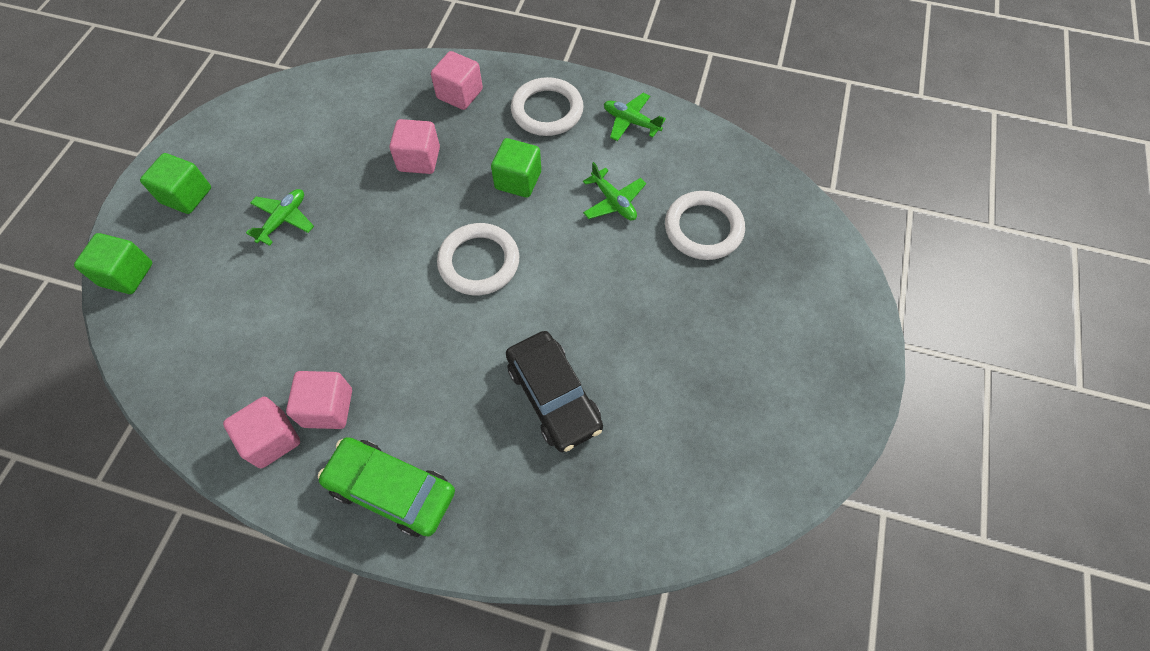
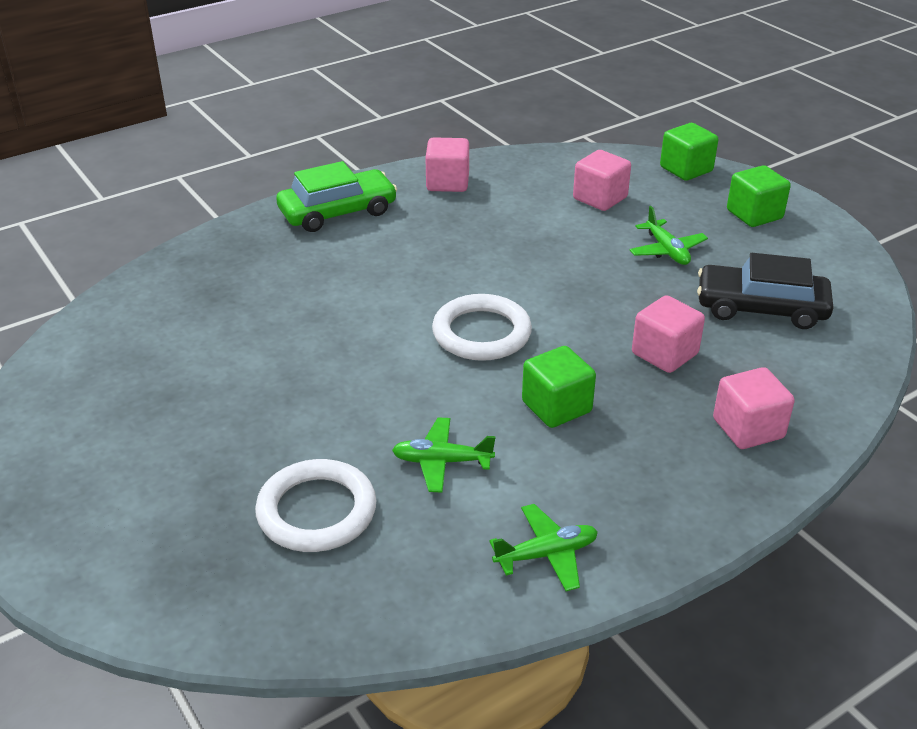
camera: 130 degrees right, 25 degrees down
(328, 408) = (440, 210): pink cube -> pink cube (600, 198)
(547, 110) = (646, 487): white ring -> none
(553, 396) = (294, 310): black car -> black car (761, 308)

